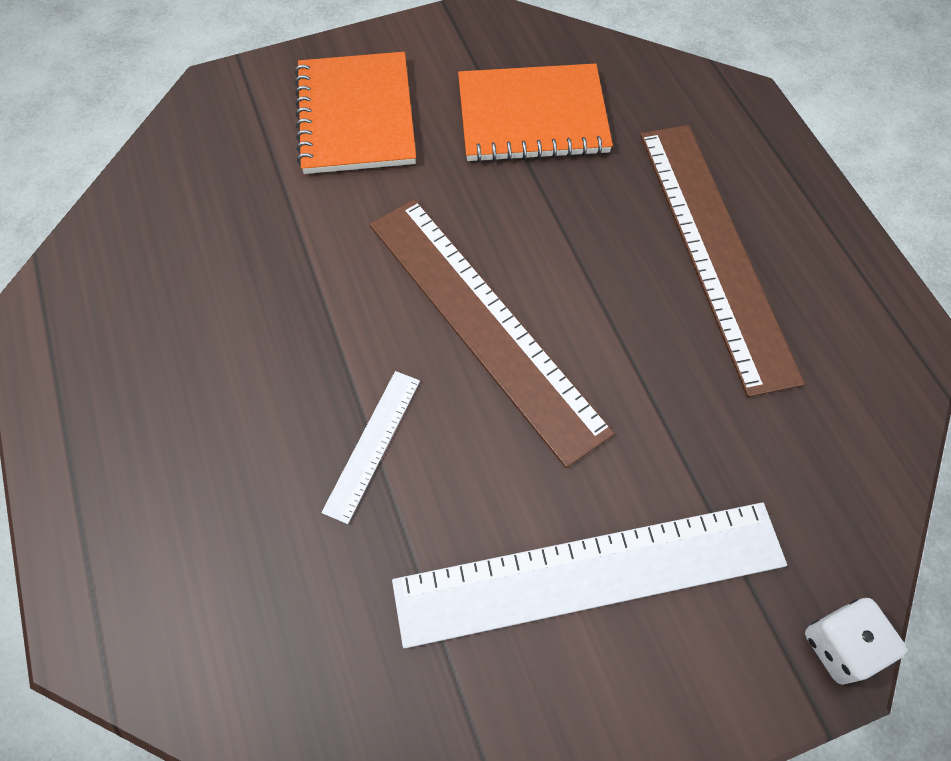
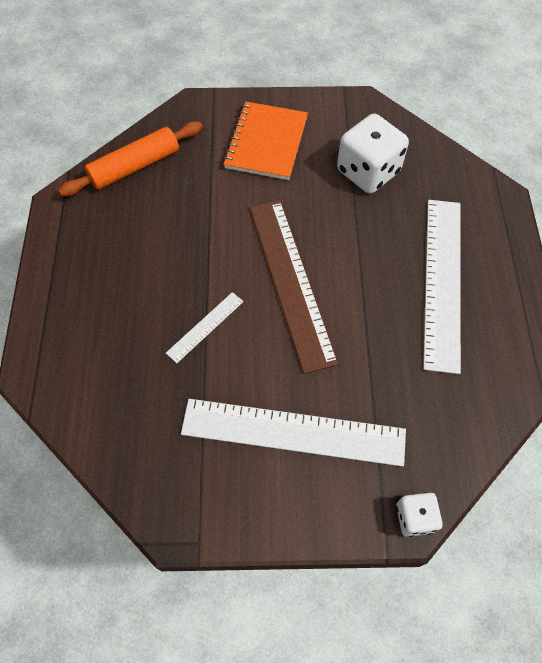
camera: 20 degrees right, 0 degrees up
(151, 214) = (135, 166): none -> orange rolling pin
(532, 117) = (368, 172): orange notebook -> white dice
(715, 250) = (443, 281): brown ruler -> white ruler

